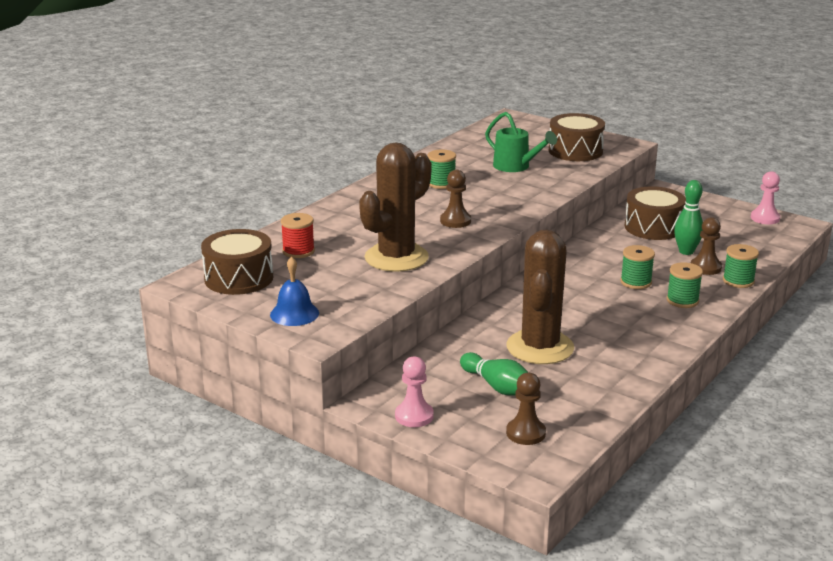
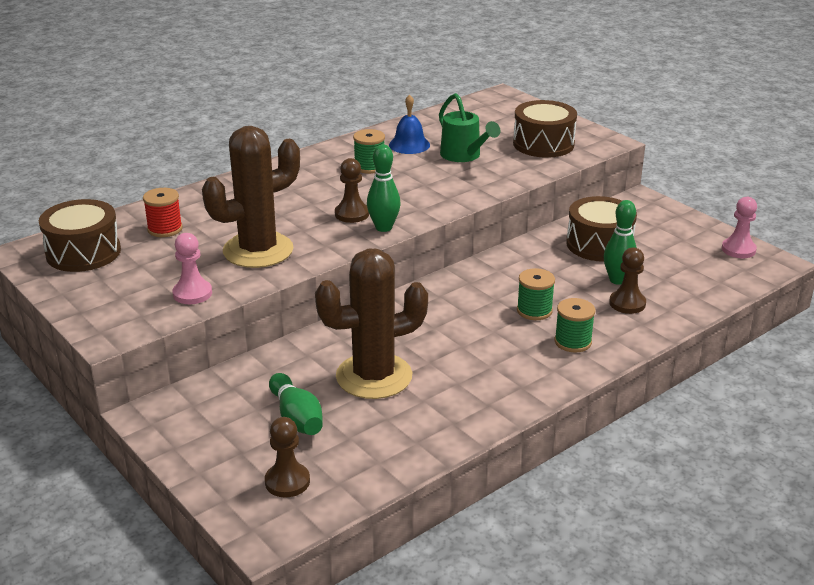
camera: 15 degrees right, 5 degrees up
(294, 314) = (106, 303): blue bell -> blue bell (409, 145)
(414, 416) = (184, 439): pink pawn -> pink pawn (192, 293)
(491, 228) = (383, 227): none -> green bowling pin
(540, 347) = (374, 376): brown cactus -> brown cactus turned 45 degrees clockwise
(738, 281) = (654, 326): green spool -> none

